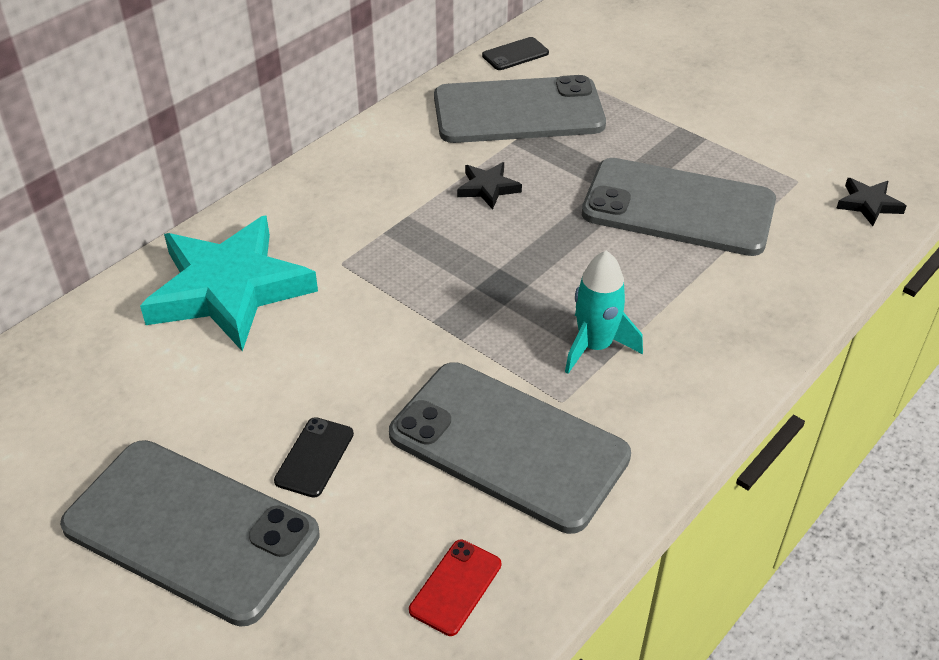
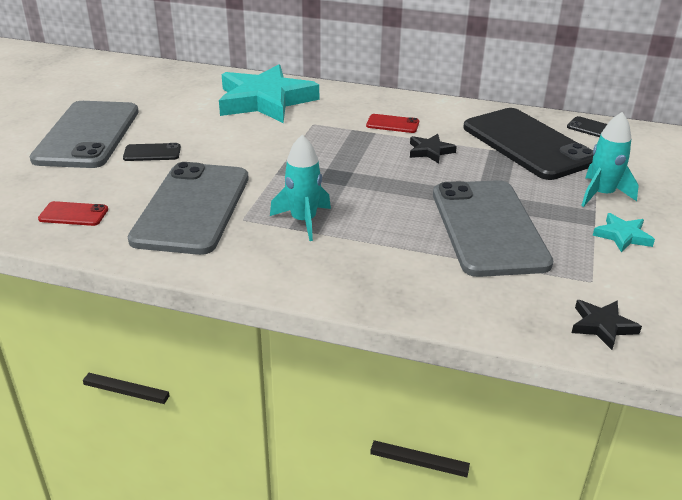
camera: 65 degrees right, 10 degrees down
(395, 193) = (392, 124): none -> red phone
(518, 111) = (528, 144): grey phone -> black phone
(652, 109) = (601, 194): none -> turquoise rocket
(732, 130) = (622, 236): none -> turquoise star

